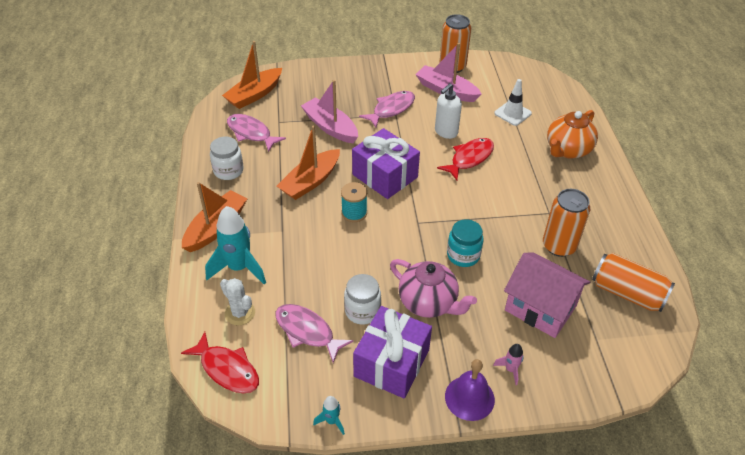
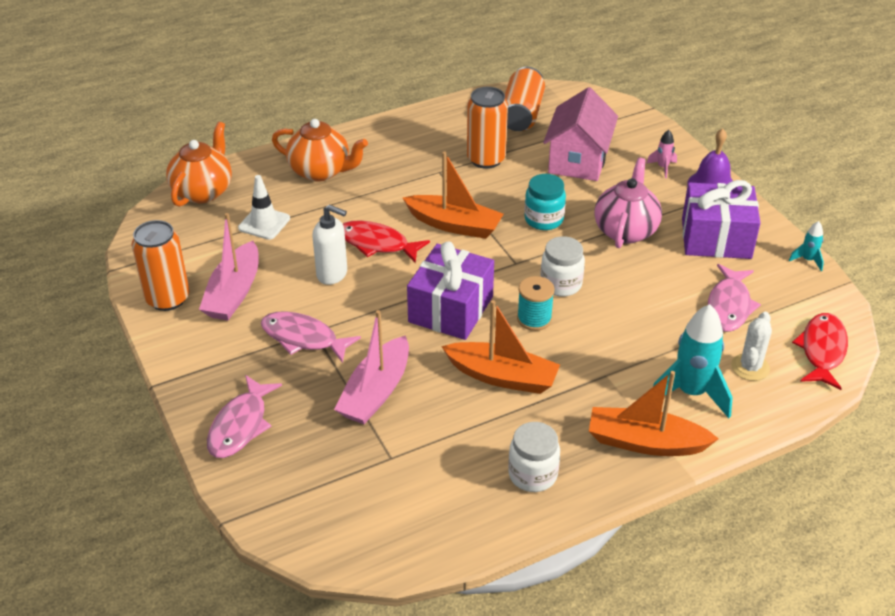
camera: 110 degrees left, 5 degrees down
(251, 133) = (434, 481): pink fish -> pink fish (240, 425)
(254, 95) = (333, 516): orange boat -> orange boat (454, 225)
(362, 311) = (672, 273): white jar -> white jar (561, 284)
(559, 94) = (203, 191): none -> orange teapot

